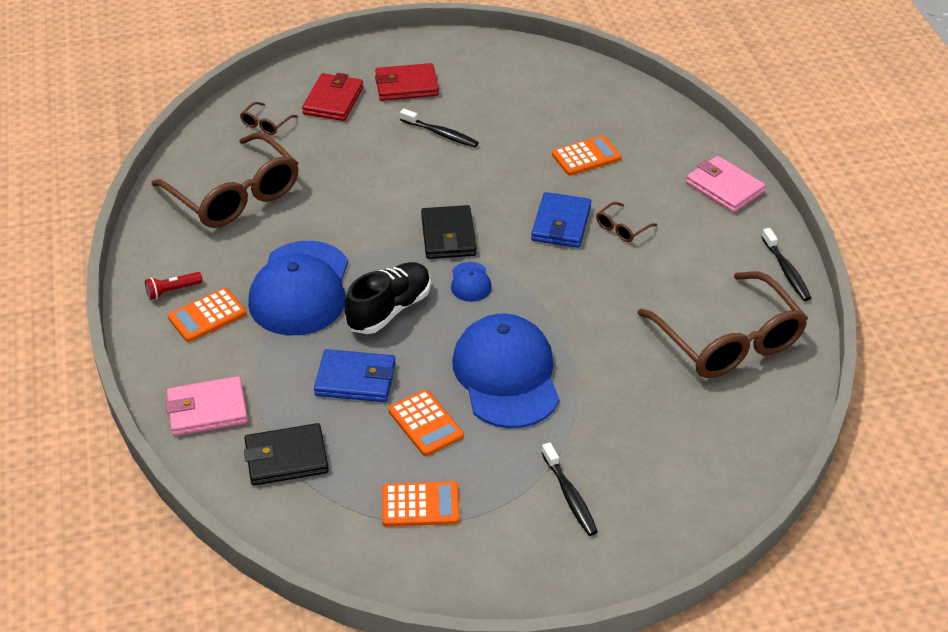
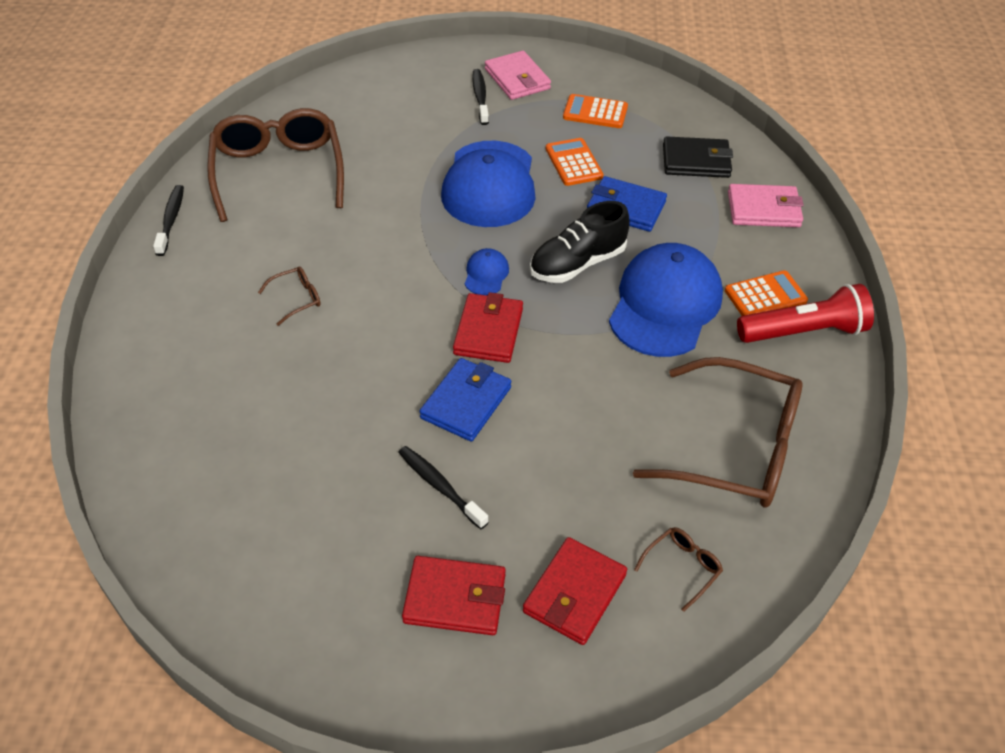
camera: 165 degrees left, 5 degrees up
(172, 291) = (804, 332): red flashlight -> red flashlight, size x2.08
(234, 194) = (733, 448): brown glasses -> brown glasses turned 135 degrees clockwise
(448, 236) = (488, 331): black wallet -> red wallet
(561, 224) = (358, 319): blue wallet -> blue wallet (466, 402)
(586, 157) = (274, 403): orange calculator -> none
(724, 188) = (149, 322): pink wallet -> pink wallet (517, 79)

